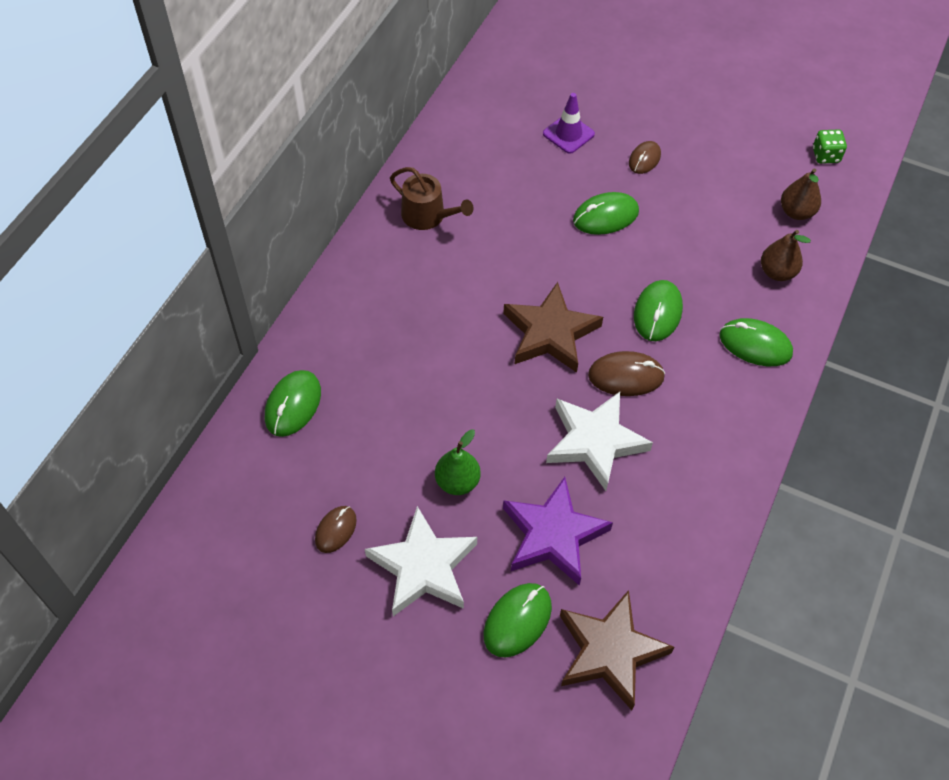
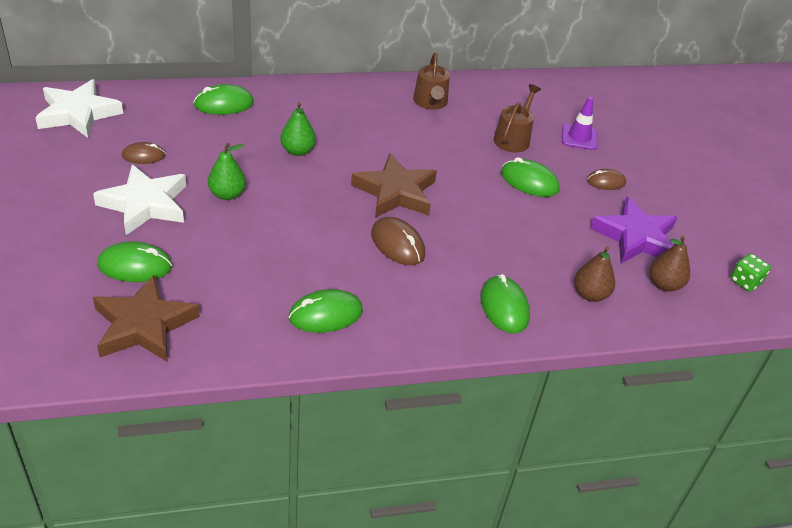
camera: 50 degrees right, 15 degrees down
(428, 380) = (298, 151): none -> green pear
(534, 186) = (513, 138): none -> brown watering can
(553, 535) = (222, 257): purple star -> purple star (635, 237)
(595, 441) = (323, 249): white star -> white star (78, 113)
(657, 312) = (473, 240): green mouse -> green mouse (325, 314)

